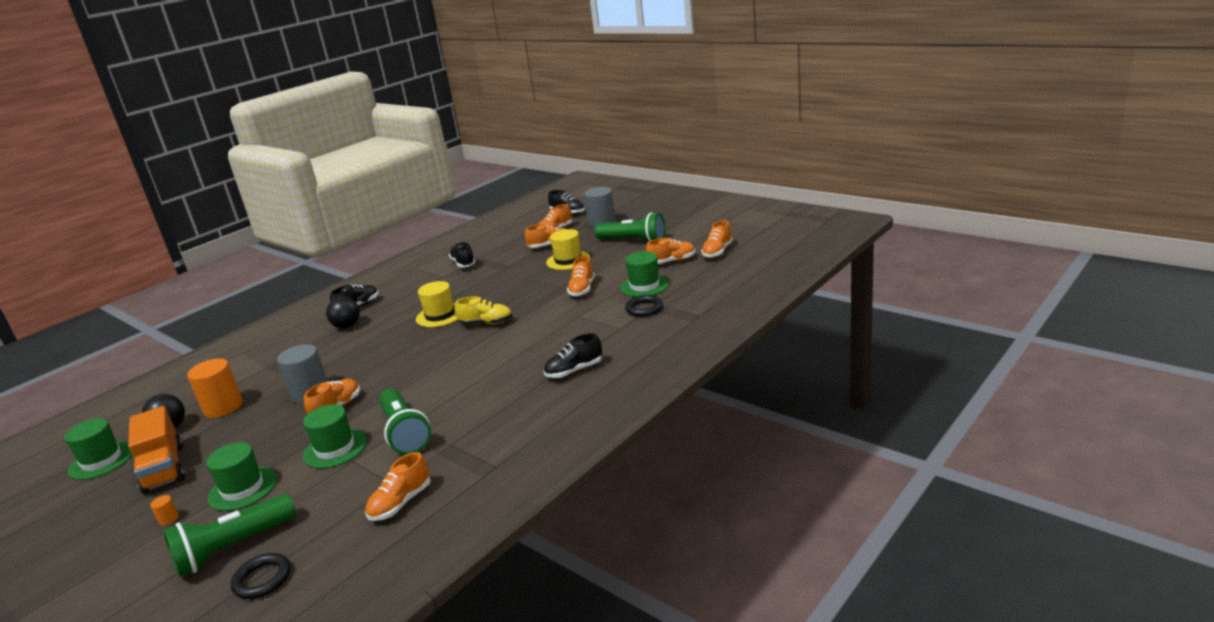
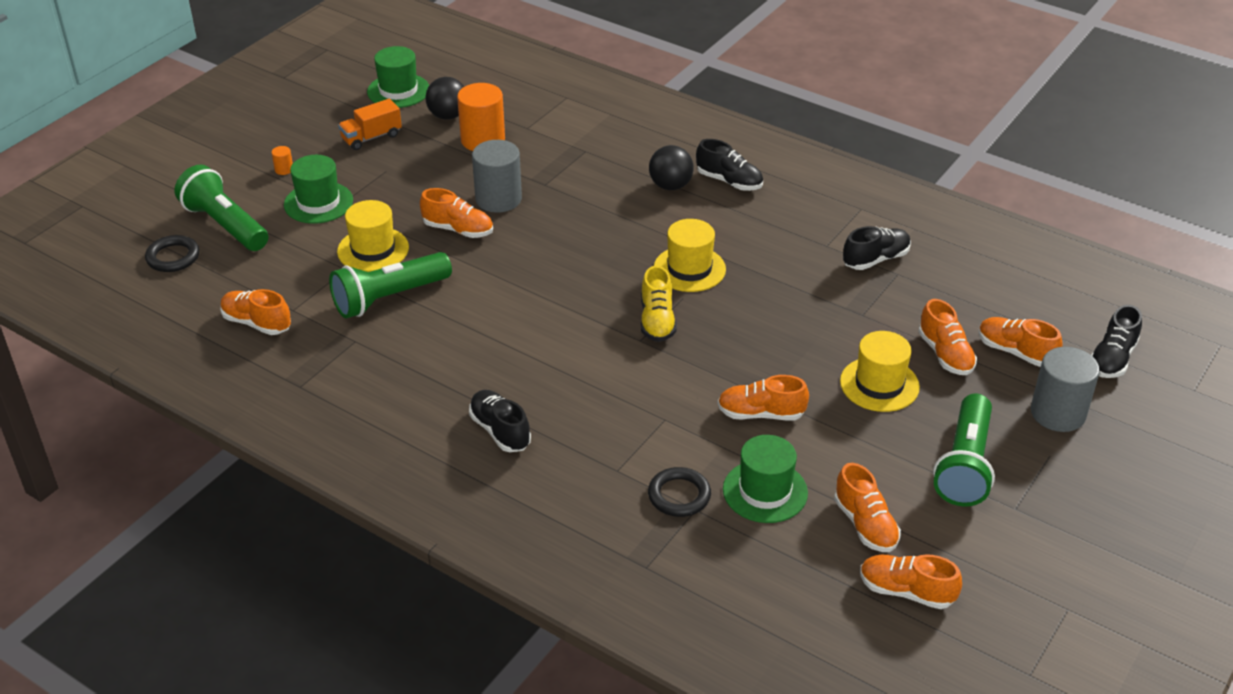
camera: 80 degrees right, 15 degrees up
(164, 468) = (371, 137): orange truck -> orange truck, size x0.64
(335, 448) = (373, 249): green hat -> yellow hat

